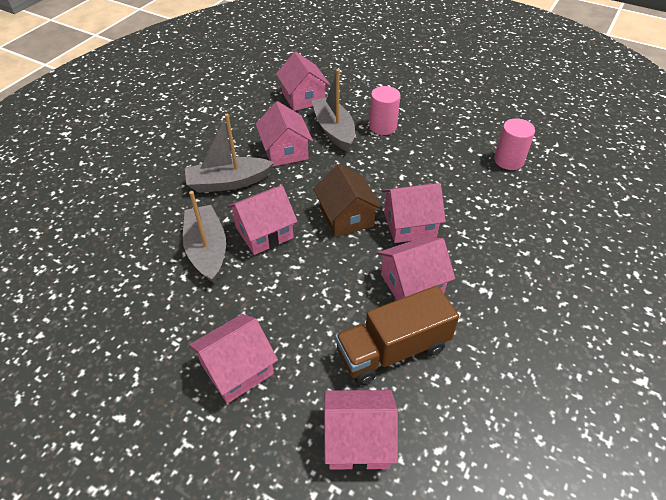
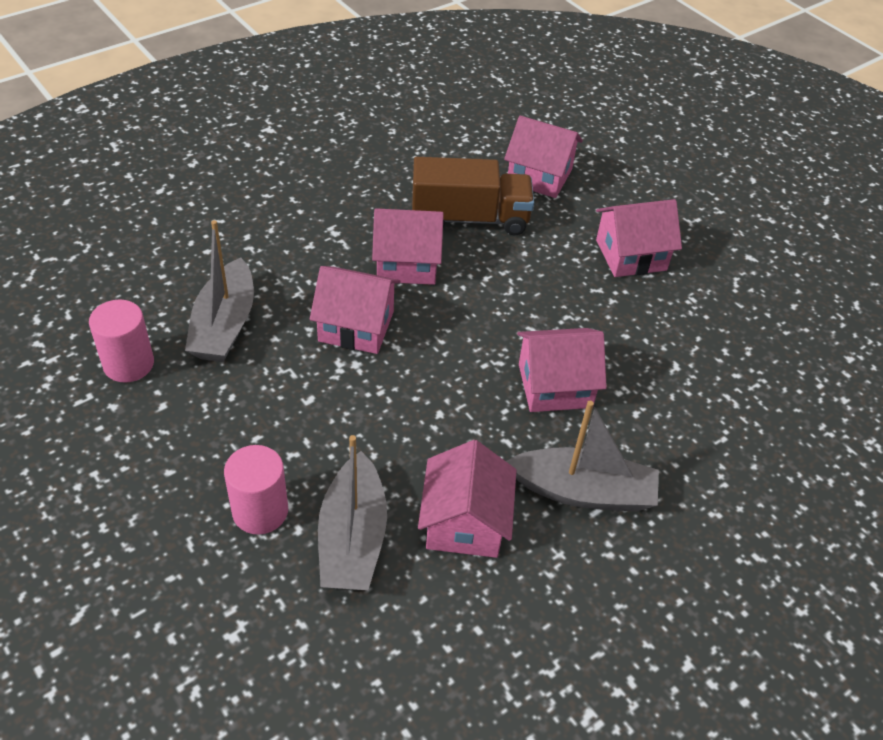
camera: 160 degrees left, 0 degrees up
(207, 250) = (639, 389): grey boat -> grey boat (224, 325)
(303, 98) = (360, 662): pink house -> none
(346, 217) = (432, 366): brown house -> none

